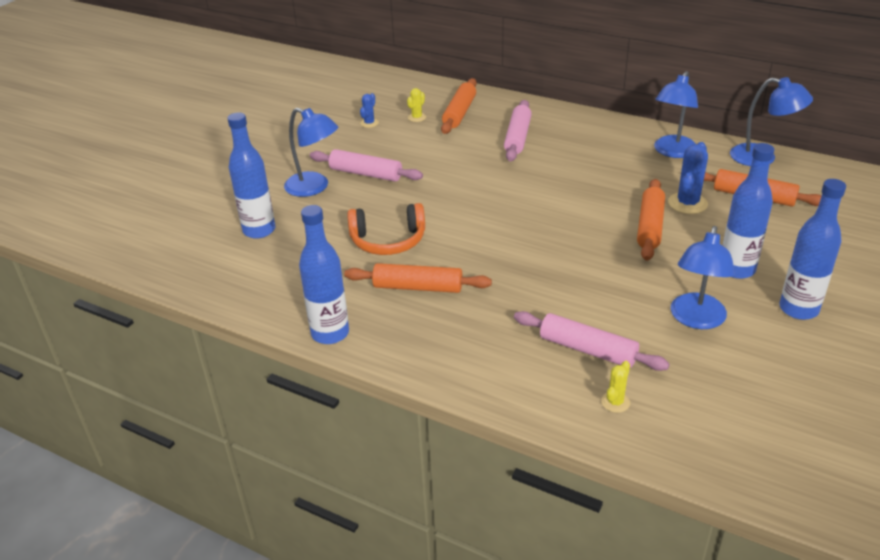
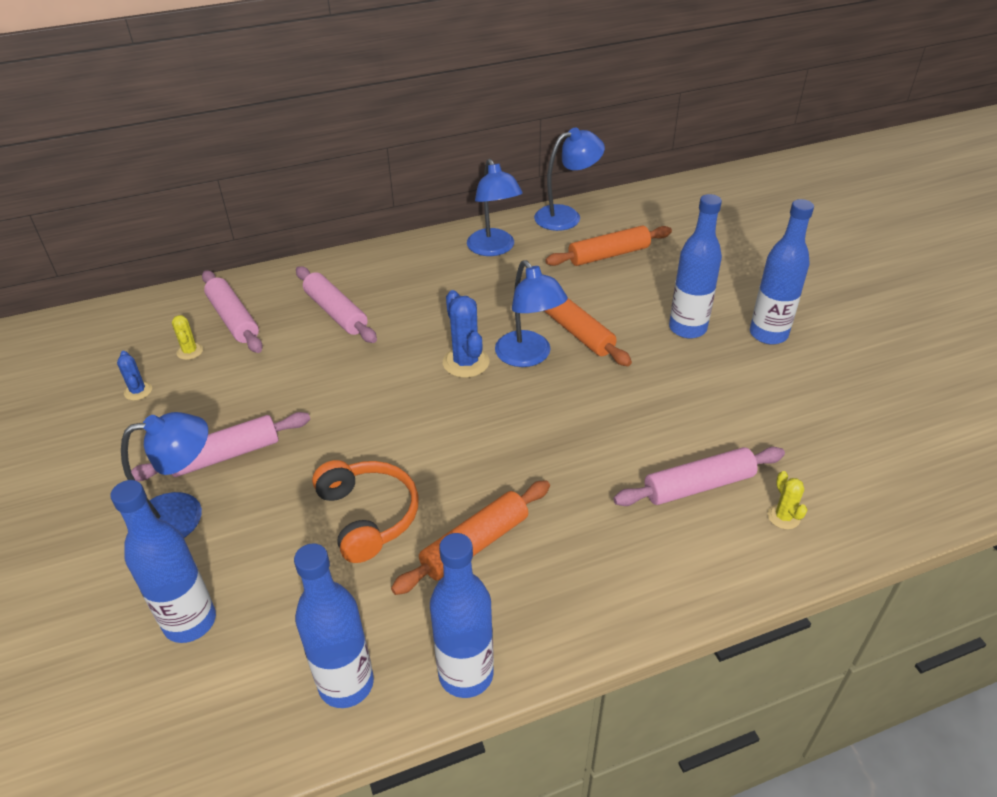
camera: 50 degrees left, 5 degrees up
(279, 298) = (346, 684): none -> blue bottle
(388, 240) = (368, 516): orange headphones -> orange headphones turned 60 degrees counterclockwise
(459, 113) = (233, 319): orange rolling pin -> pink rolling pin
(687, 203) = (573, 291): blue cactus -> blue cactus (466, 362)
(696, 319) = (725, 394): blue lamp -> blue lamp (528, 356)

